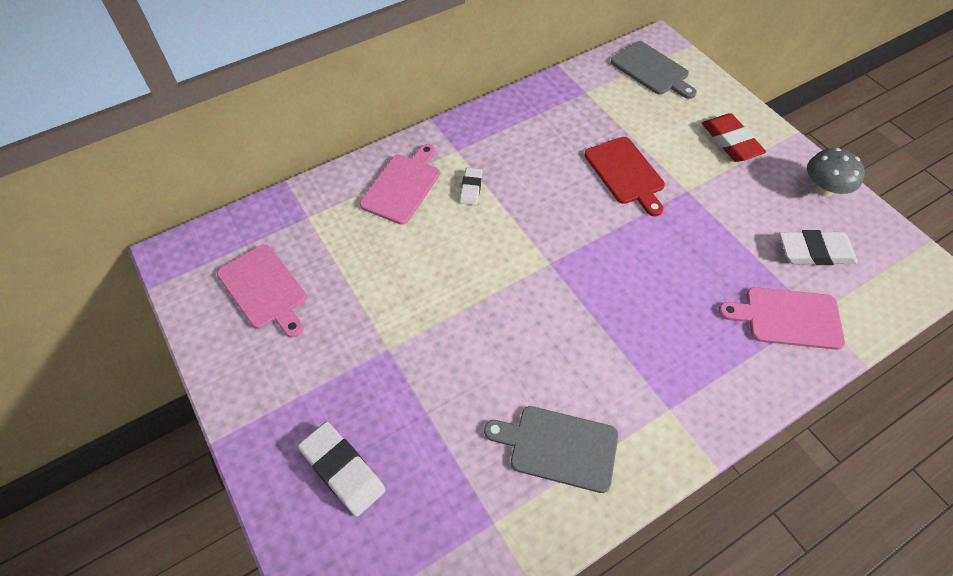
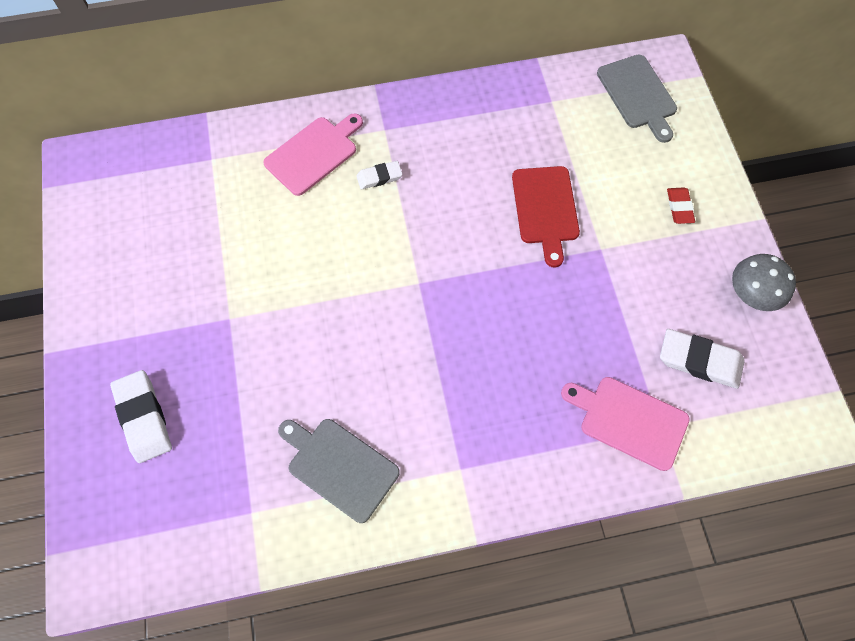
camera: 20 degrees right, 10 degrees up
(264, 289) = (143, 222): pink cutting board -> none
(471, 188) = (379, 177): white eraser -> white eraser turned 45 degrees clockwise
(730, 141) = (679, 207): red eraser -> red eraser, size x0.59

